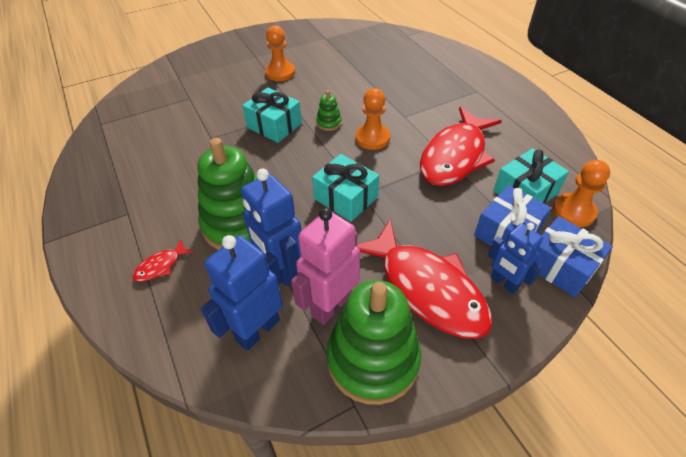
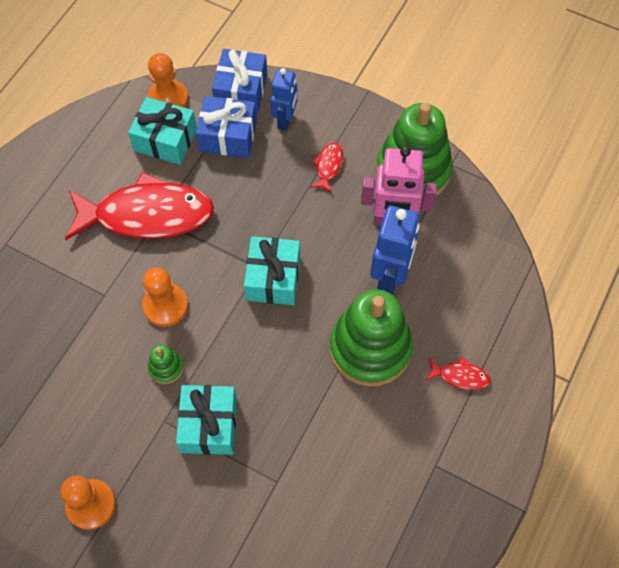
camera: 125 degrees left, 15 degrees up
(257, 330) = (451, 256): blue robot -> none
(427, 288) = (328, 166): red fish -> red fish, size x0.40

